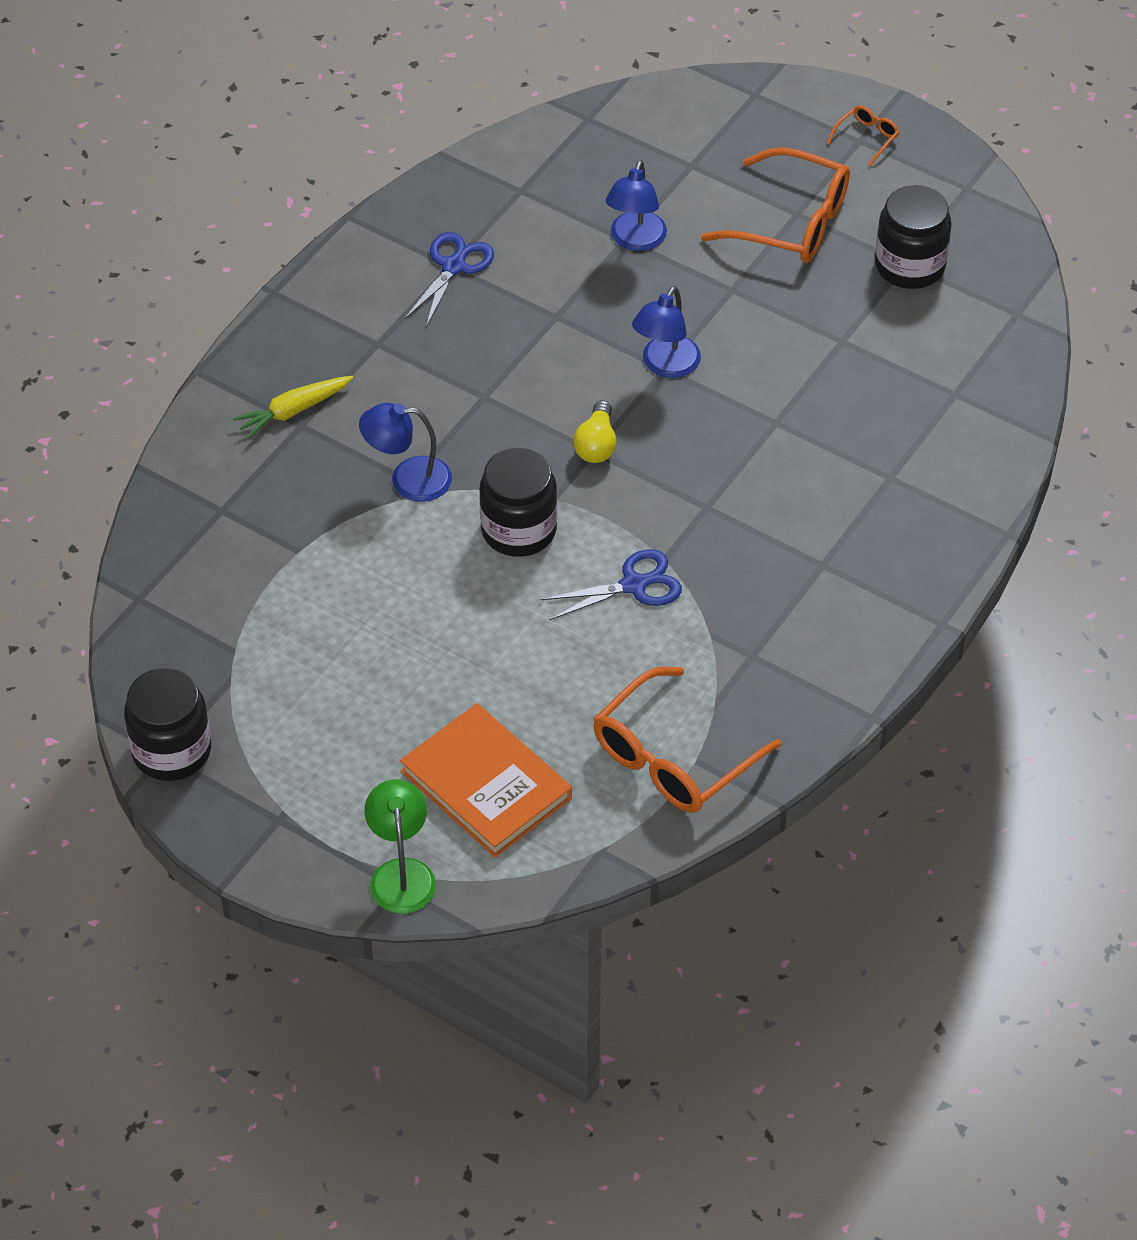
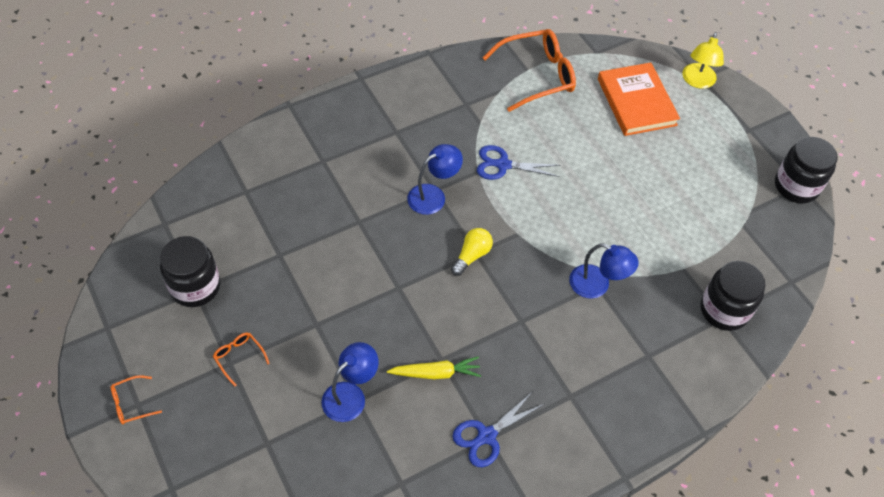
camera: 155 degrees left, 5 degrees up
(293, 411) = (649, 368): yellow carrot -> yellow carrot (436, 373)
(401, 873) = (697, 81): green lamp -> yellow lamp
(518, 530) = (548, 224): black jar -> black jar (724, 310)
(665, 366) = (396, 289): blue lamp -> blue lamp (433, 195)
(791, 222) = (239, 357): orange glasses -> orange glasses, size x0.44

